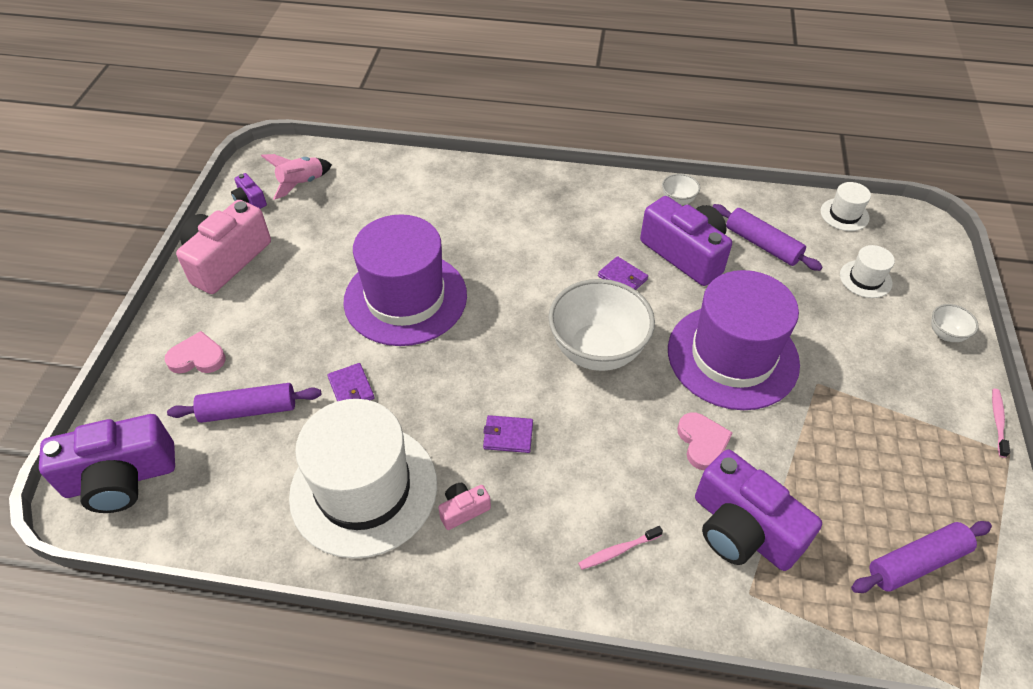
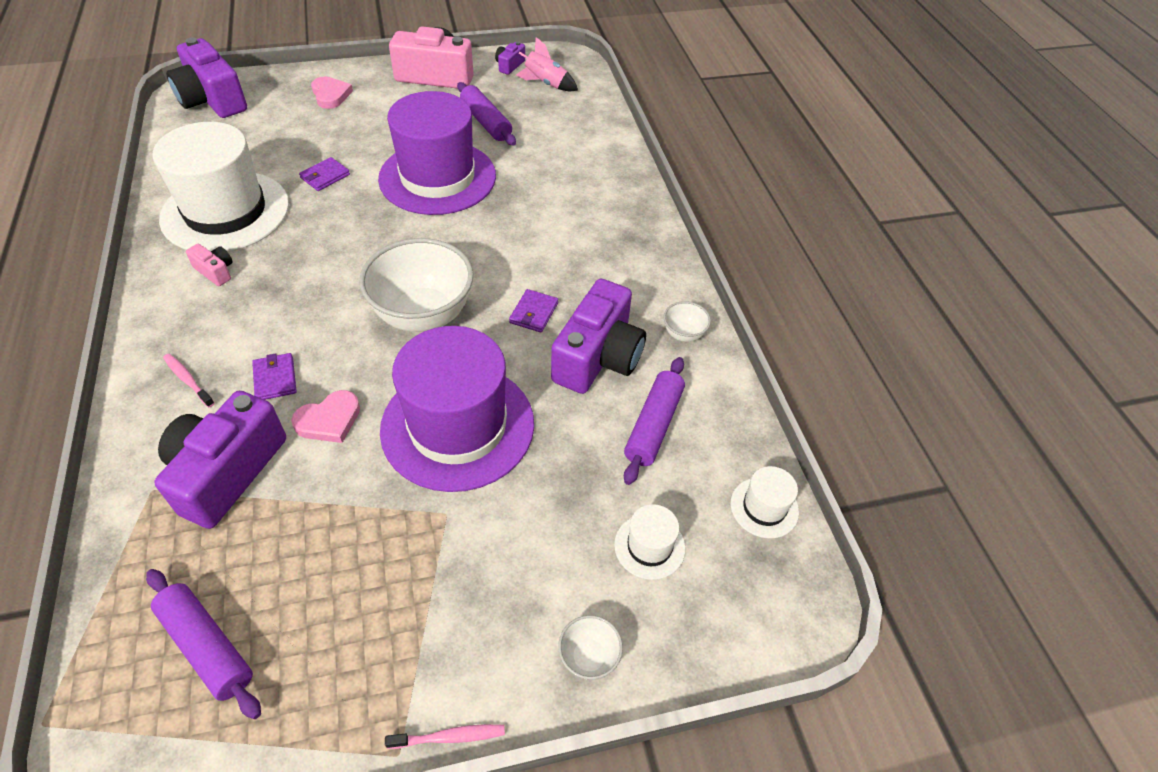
camera: 65 degrees right, 0 degrees up
(248, 410) = (287, 133): purple rolling pin -> purple rolling pin (486, 122)
(508, 435) = (300, 279): purple wallet -> purple wallet (275, 378)

